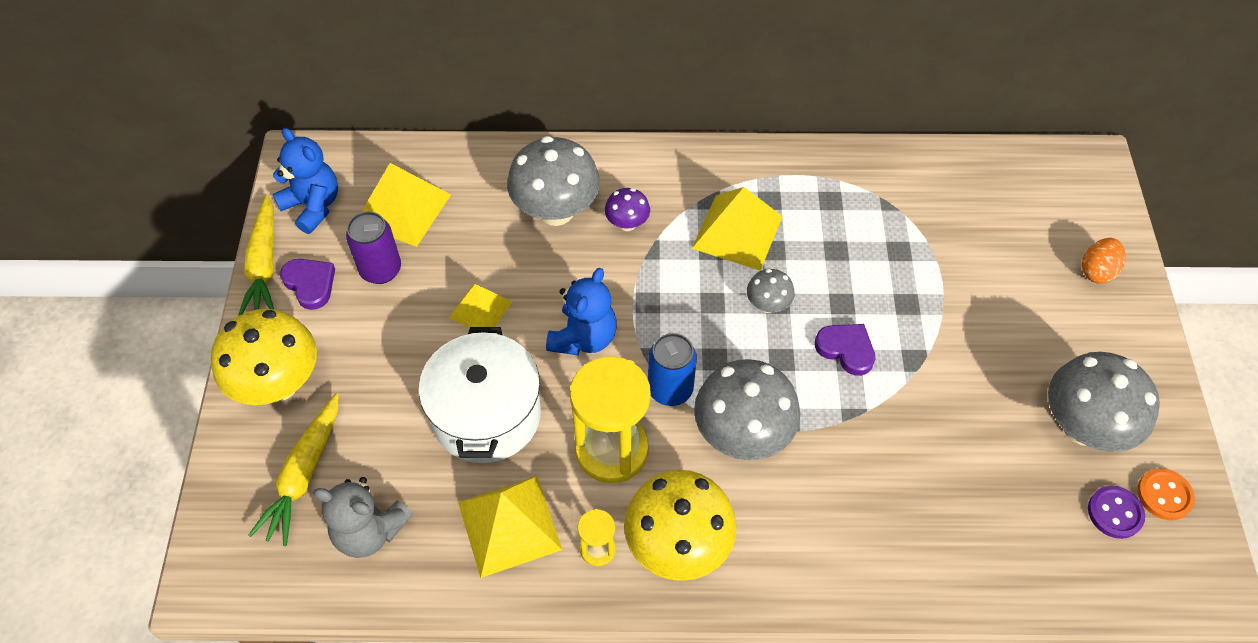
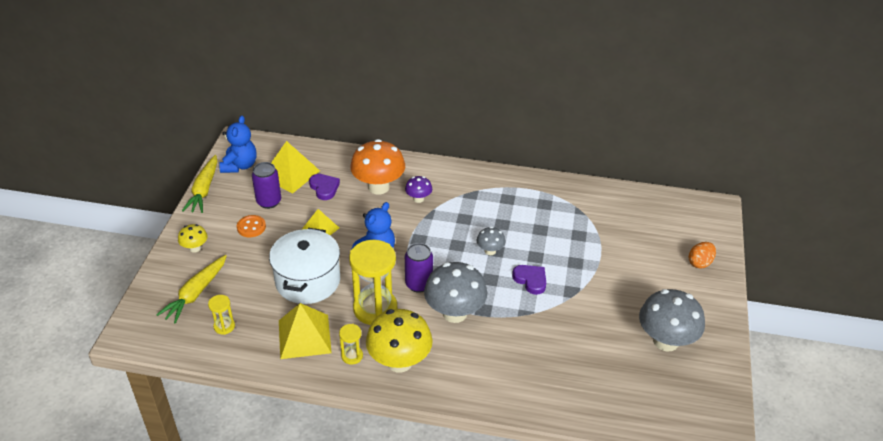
camera: 10 degrees right, 15 degrees down
(279, 384) = (195, 248): yellow mushroom -> yellow mushroom, size x0.50
(310, 284) = (227, 203): purple heart -> purple heart (324, 188)
(313, 206) = (240, 165): blue teddy bear -> blue teddy bear turned 45 degrees clockwise
(369, 531) = (224, 326): grey teddy bear -> yellow hourglass
(556, 211) = (378, 187): grey mushroom -> orange mushroom
(670, 389) = (419, 284): blue can -> purple can
(737, 232) = (483, 212): yellow pyramid -> none
(1115, 513) = (672, 388): purple button -> none
(1164, 495) = (706, 384): orange button -> orange button (251, 227)

